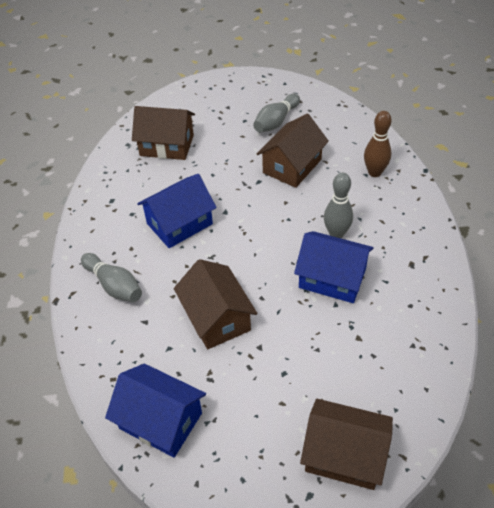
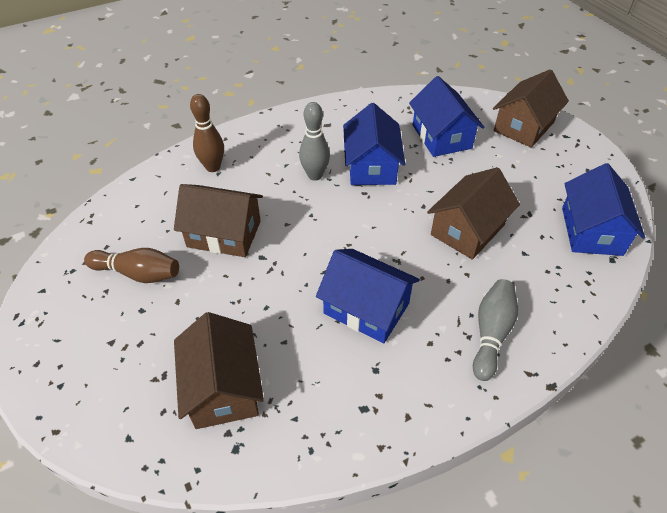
camera: 115 degrees left, 0 degrees up
(276, 121) = (138, 273): grey bowling pin -> brown bowling pin
(344, 454) = (524, 126): brown house -> brown house turned 45 degrees clockwise
(356, 356) = (441, 136): none -> blue house

